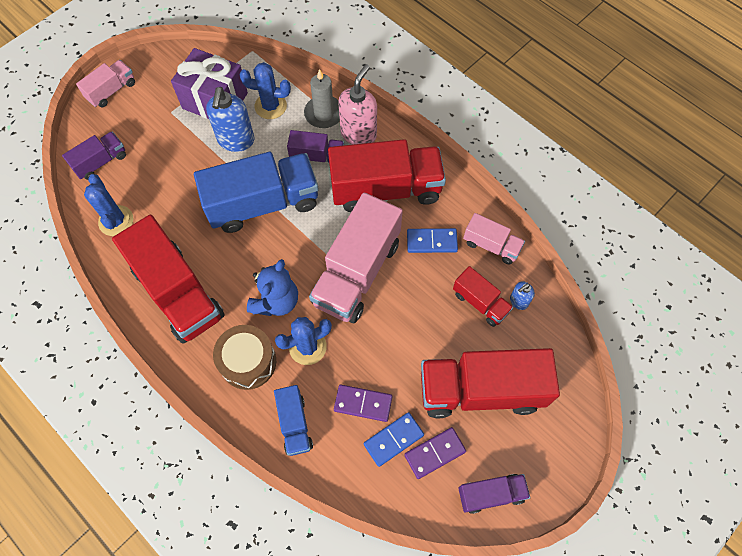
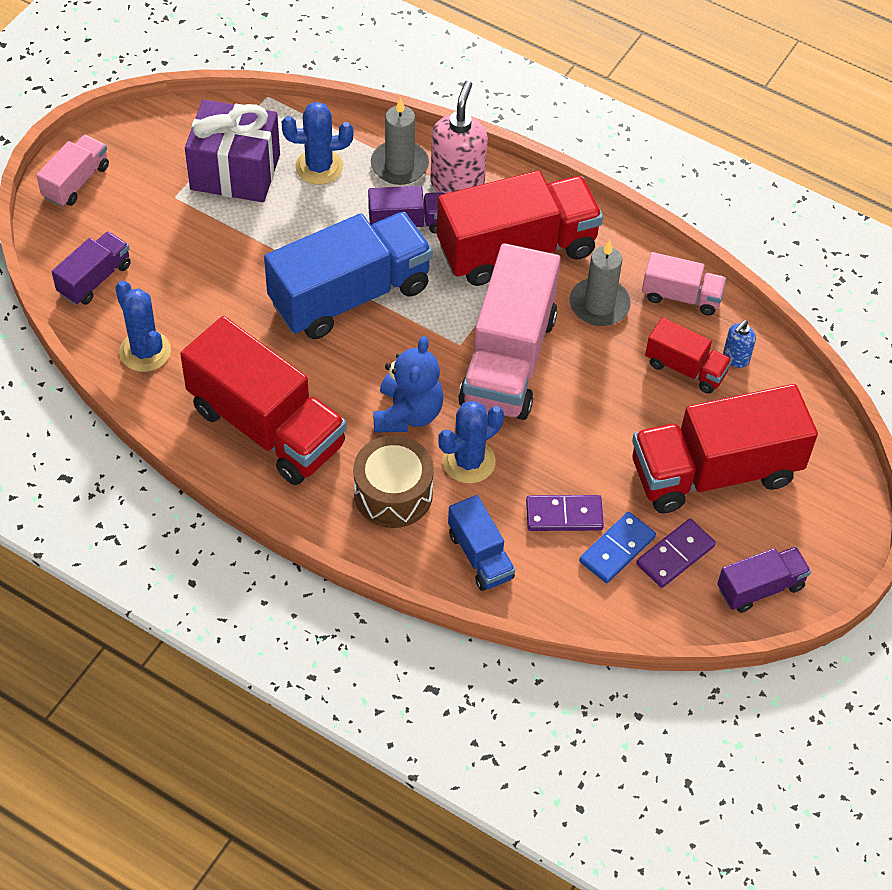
camera: 15 degrees left, 10 degrees down
(236, 140) = (283, 220): blue soap dispenser -> none
(431, 241) = (599, 305): blue domino -> grey candle

